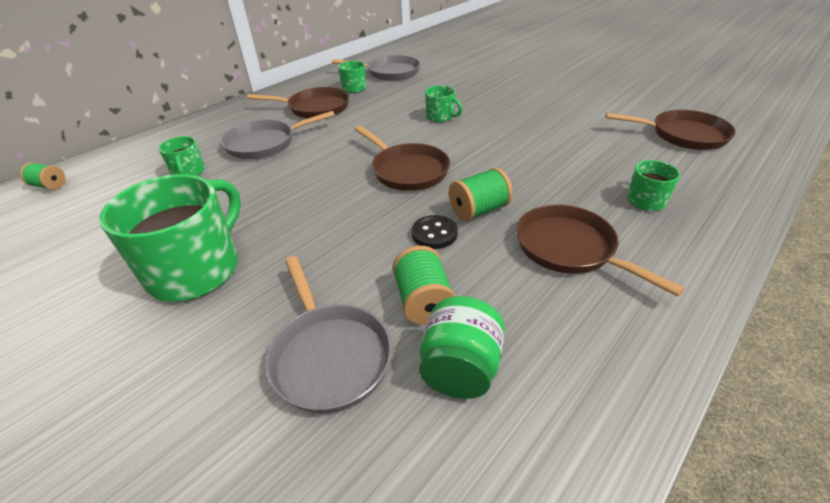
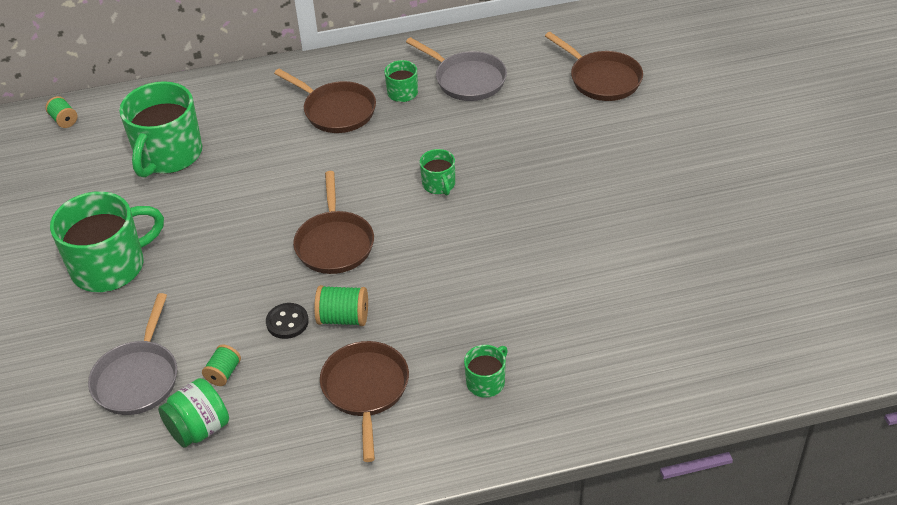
camera: 35 degrees right, 5 degrees up
(188, 172) = (168, 155): green mug -> green mug, size x2.10
(265, 143) = (252, 145): grey pan -> none
(423, 301) = (223, 373): green spool -> green spool, size x0.67
(683, 135) = (639, 333): brown pan -> brown pan (602, 79)

